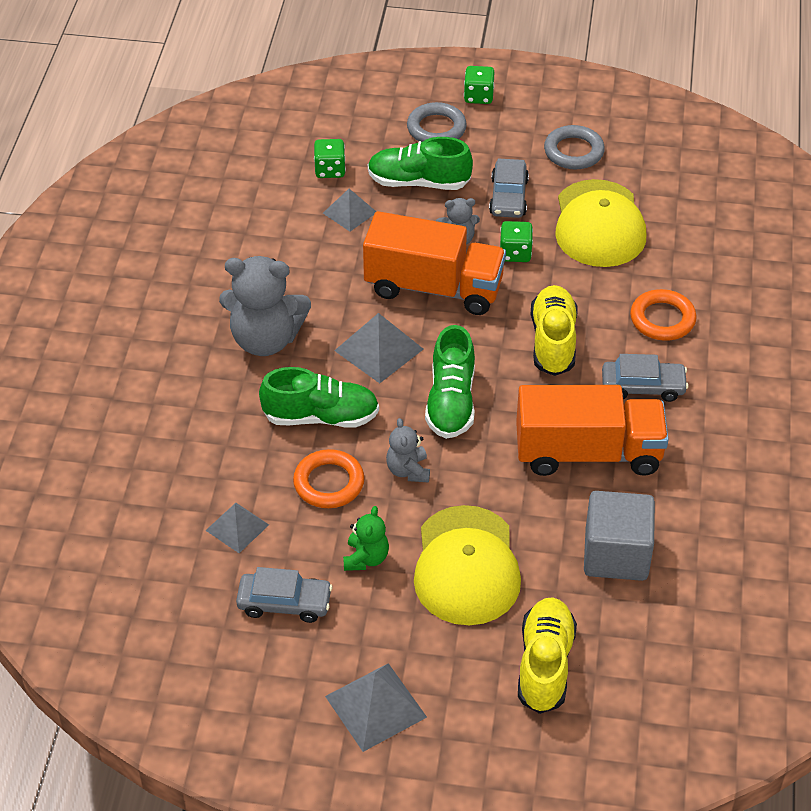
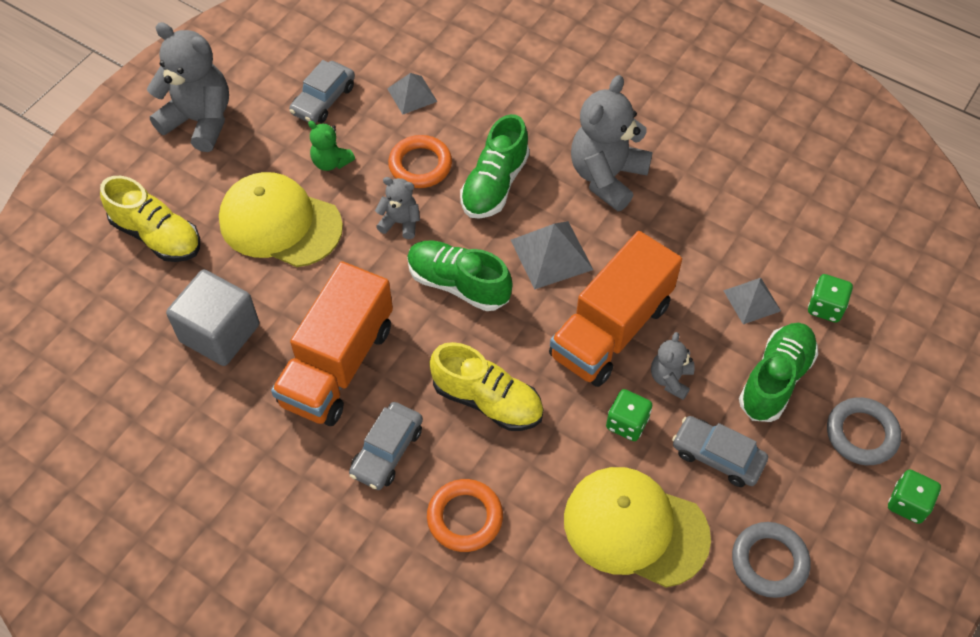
camera: 115 degrees right, 10 degrees up
(375, 706) = (200, 121): grey pyramid -> grey teddy bear

